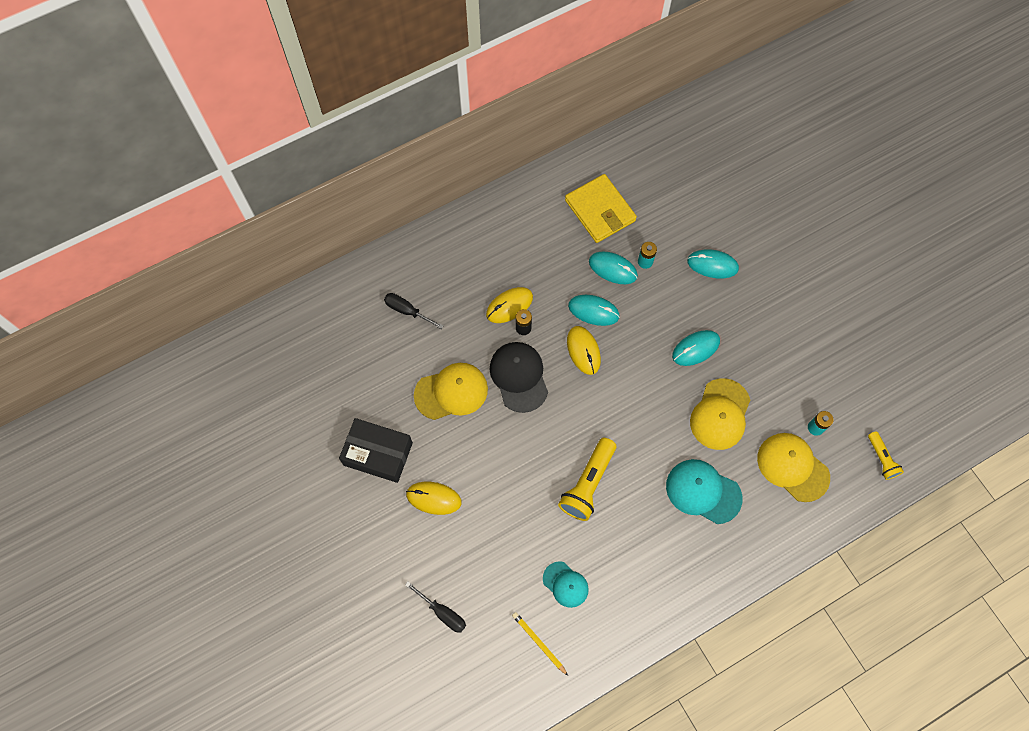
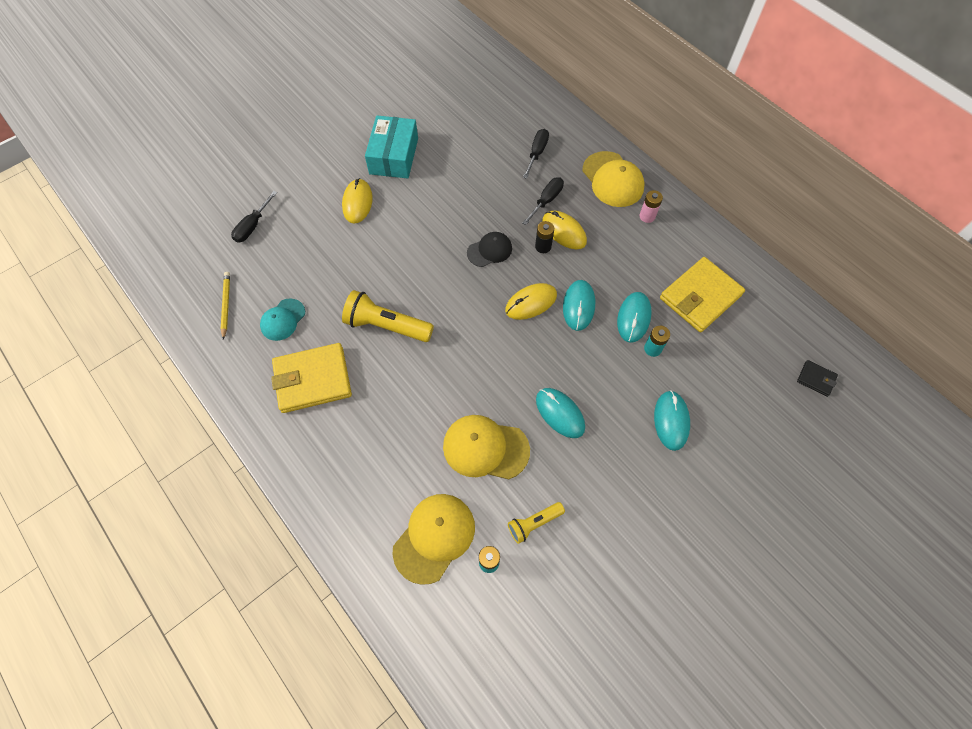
camera: 80 degrees right, 5 degrees down
(378, 454) = (394, 156): black box -> turquoise box
(451, 392) = (463, 199): yellow cap -> yellow cap (612, 179)
(469, 314) = (546, 201): none -> black screwdriver
(506, 230) = (647, 216): none -> pink battery
(519, 377) = (489, 250): black cap -> black cap, size x0.62
(539, 643) = (226, 305): yellow pencil -> yellow pencil turned 45 degrees counterclockwise
(636, 558) = (313, 380): none -> yellow wallet
(689, 150) = (816, 379): none -> black wallet
(703, 491) = (392, 439): turquoise cap -> none
(881, 459) = (461, 653): yellow flashlight -> yellow flashlight (534, 523)

